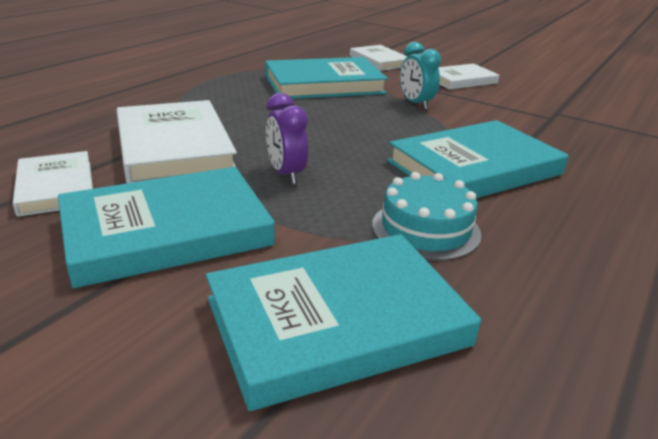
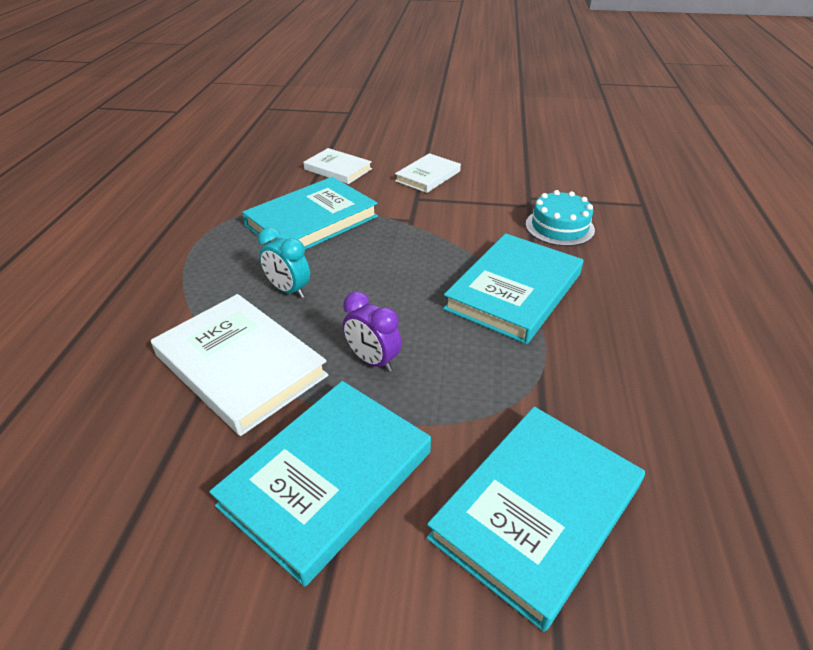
camera: 25 degrees left, 10 degrees up
(56, 187) = (170, 470): white book -> none
(415, 104) = (413, 223): turquoise clock -> turquoise clock (288, 290)
(426, 229) = (527, 380): turquoise cake -> turquoise cake (559, 227)

